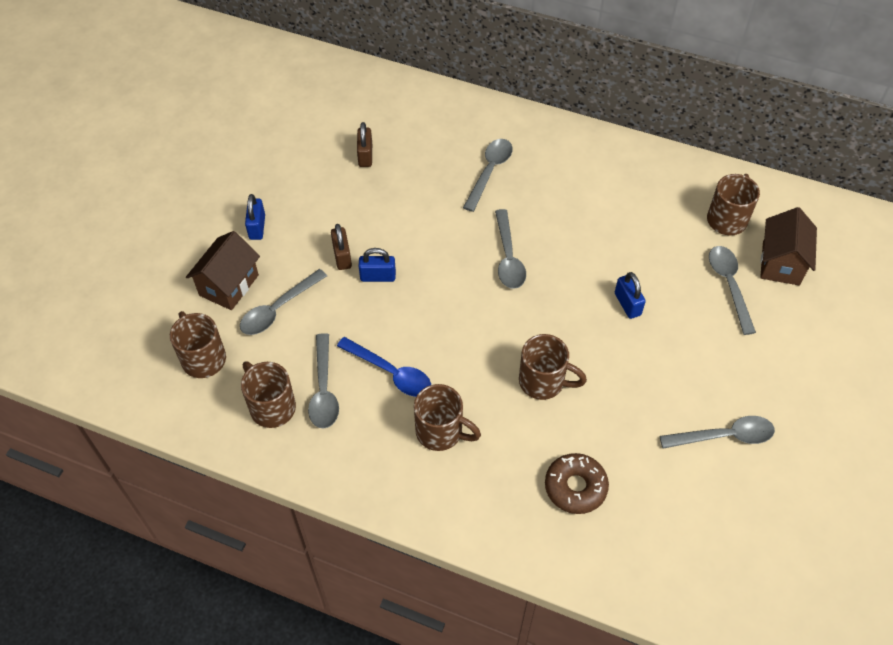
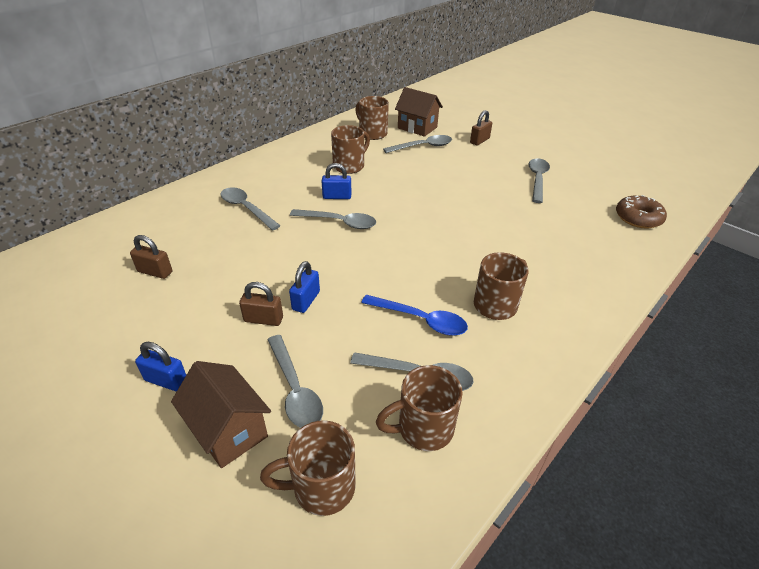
camera: 70 degrees left, 15 degrees down
(391, 373) = (421, 320): blue spoon -> blue spoon turned 60 degrees clockwise
(543, 382) = (467, 237): brown mug -> brown mug (349, 166)
(575, 487) = (565, 248): brown donut -> brown donut (638, 218)
(627, 304) = (416, 184): blue padlock -> blue padlock (337, 196)
(729, 285) = (423, 147): grey spoon -> grey spoon turned 150 degrees clockwise
(793, 346) = (479, 141): none -> brown padlock

